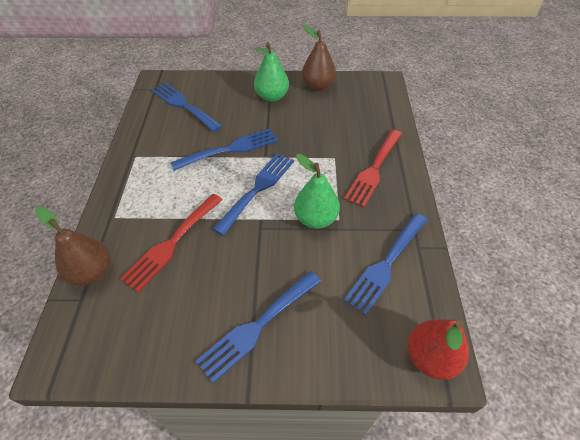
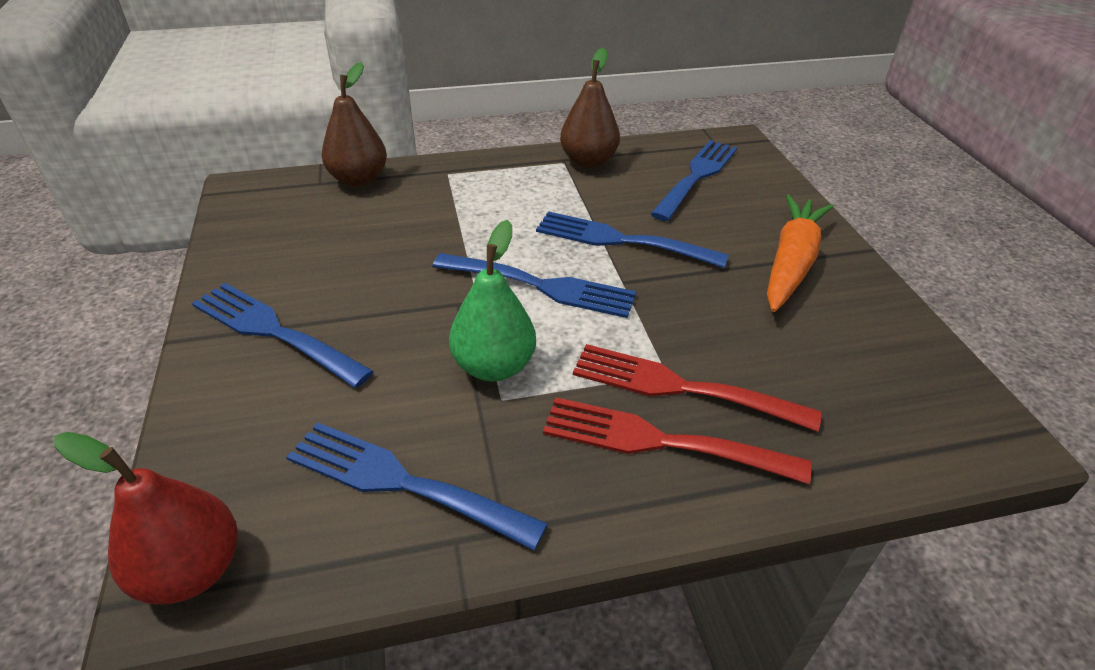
camera: 75 degrees right, 10 degrees down
(172, 243) = (412, 226): red fork -> red fork (680, 388)
(230, 149) = (621, 240): blue fork -> blue fork turned 150 degrees clockwise
(272, 97) = (791, 262): green pear -> orange carrot
(318, 86) = (877, 320): brown pear -> brown pear (588, 161)

